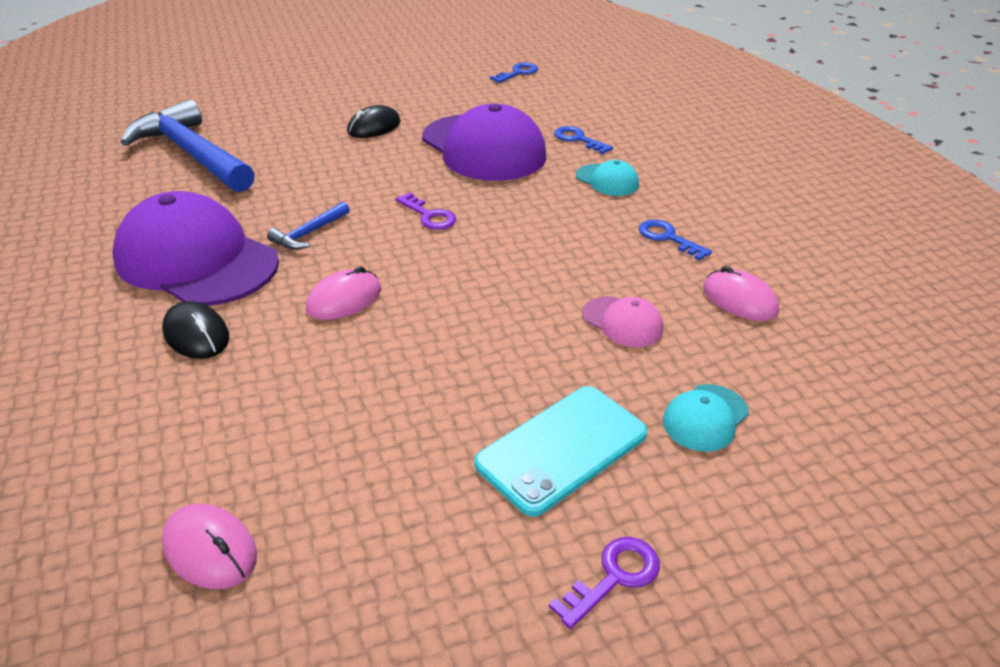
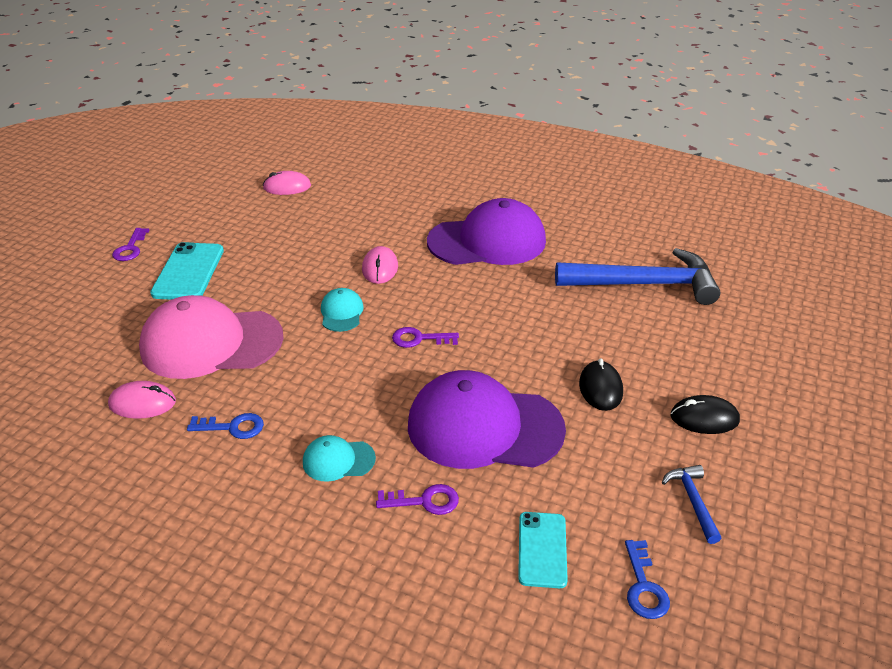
camera: 135 degrees right, 0 degrees up
(196, 335) = (416, 221): black mouse -> black mouse (704, 418)
(309, 233) = (465, 285): blue hammer -> blue hammer (693, 501)
(544, 99) = (542, 549): none -> turquoise phone
(578, 139) = (424, 501): blue key -> purple key
(622, 322) = (211, 343): pink cap -> pink cap, size x2.26
(705, 418) = (125, 319): turquoise cap -> turquoise cap (341, 313)

